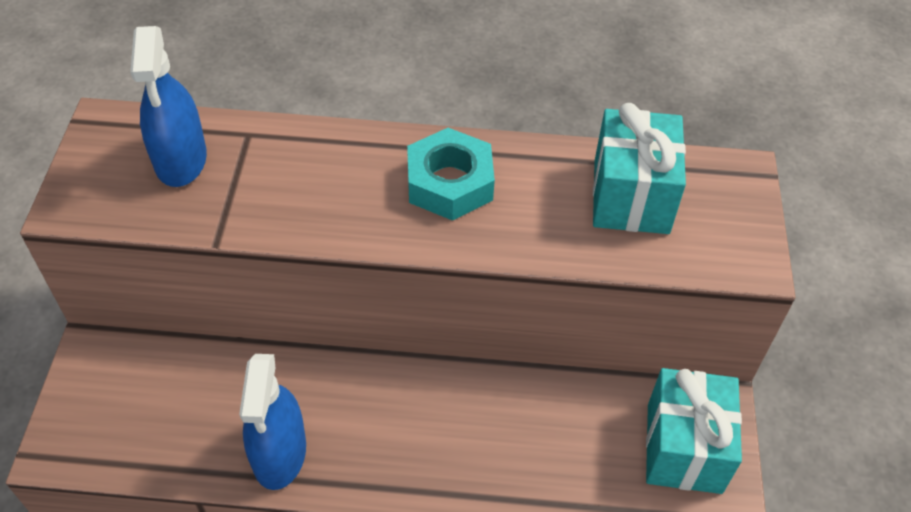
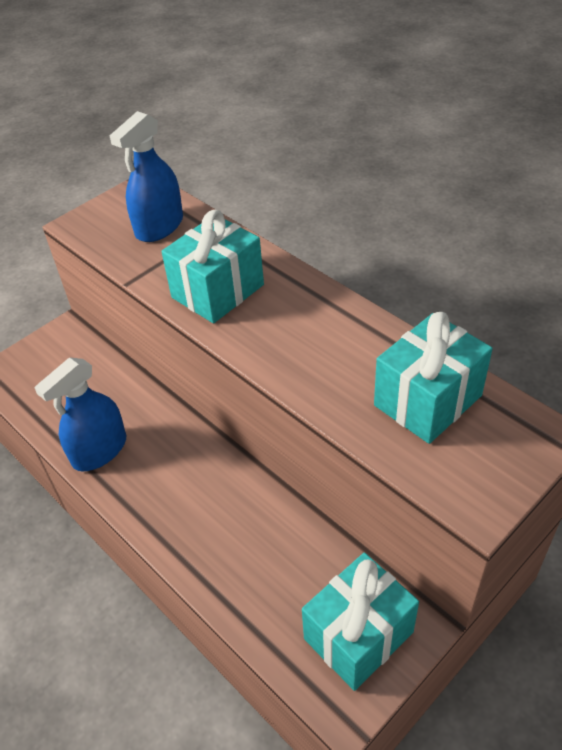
camera: 45 degrees right, 5 degrees down
(329, 198) = (217, 291): none -> turquoise gift
(450, 183) = (303, 321): turquoise nut -> none

